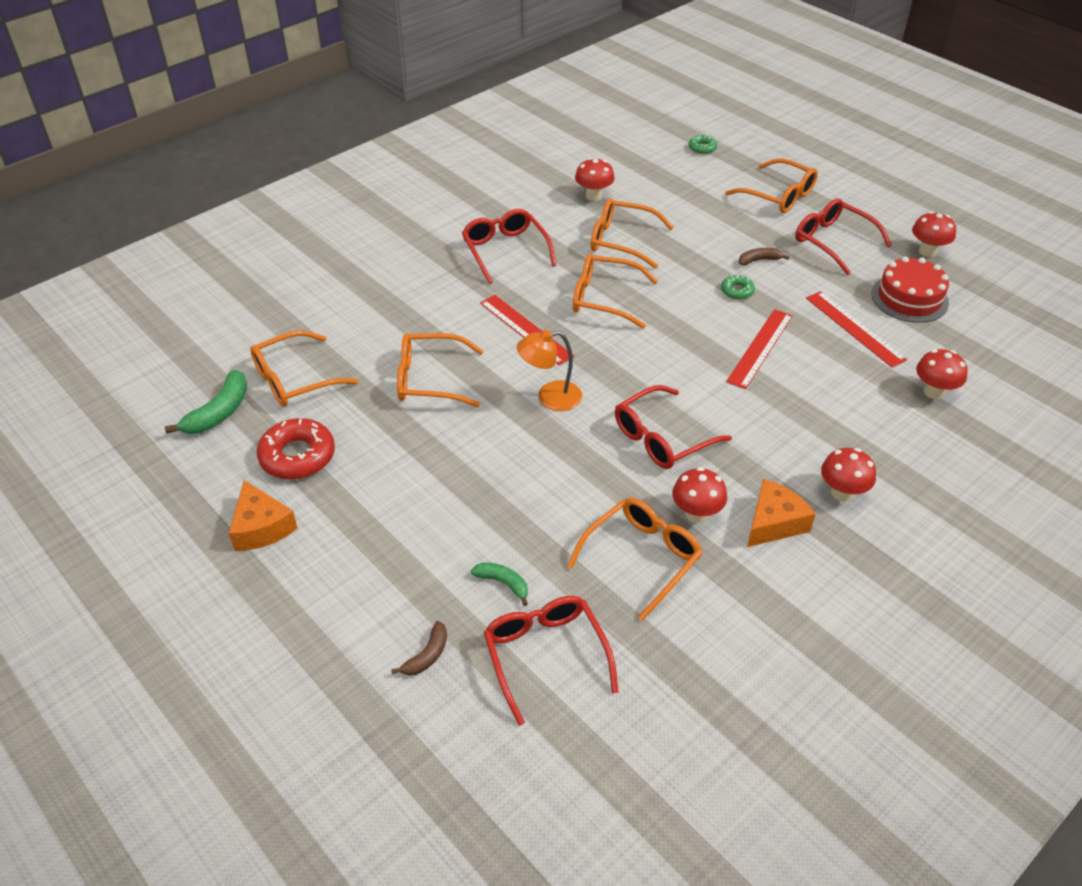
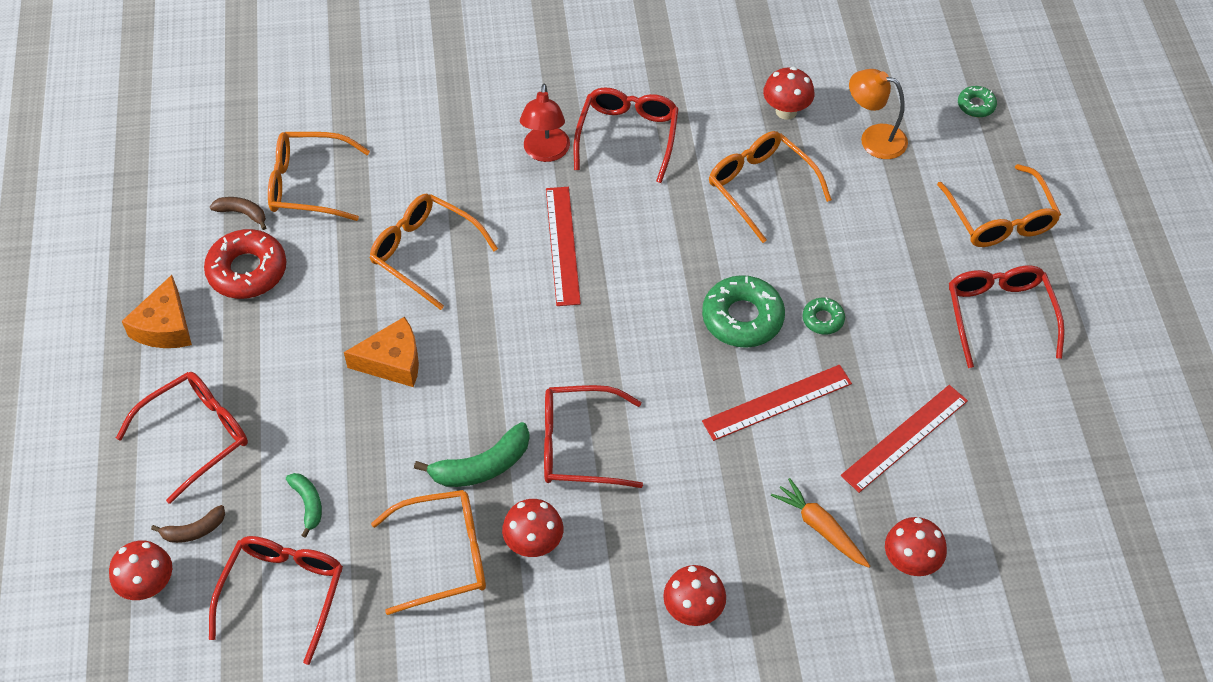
camera: 35 degrees right, 10 degrees up
(219, 412) = (220, 185): green banana -> green banana (482, 466)
(363, 587) = (197, 435): none -> red glasses
(458, 283) = (545, 152): none -> red lamp
(550, 397) = (515, 338): orange lamp -> orange lamp (874, 138)
(604, 298) = (673, 251): orange glasses -> none
(688, 313) = (742, 318): none -> green donut
(759, 260) = (887, 293): brown banana -> brown banana (242, 213)
(774, 523) = (596, 599): orange cheese -> orange cheese (392, 362)
(854, 328) = (904, 437): red ruler -> red ruler turned 45 degrees clockwise
(863, 402) = (820, 528): none -> orange carrot
(909, 298) = (1010, 436): red cake -> none
(927, 251) = (1100, 389): red mushroom -> red mushroom (148, 586)

